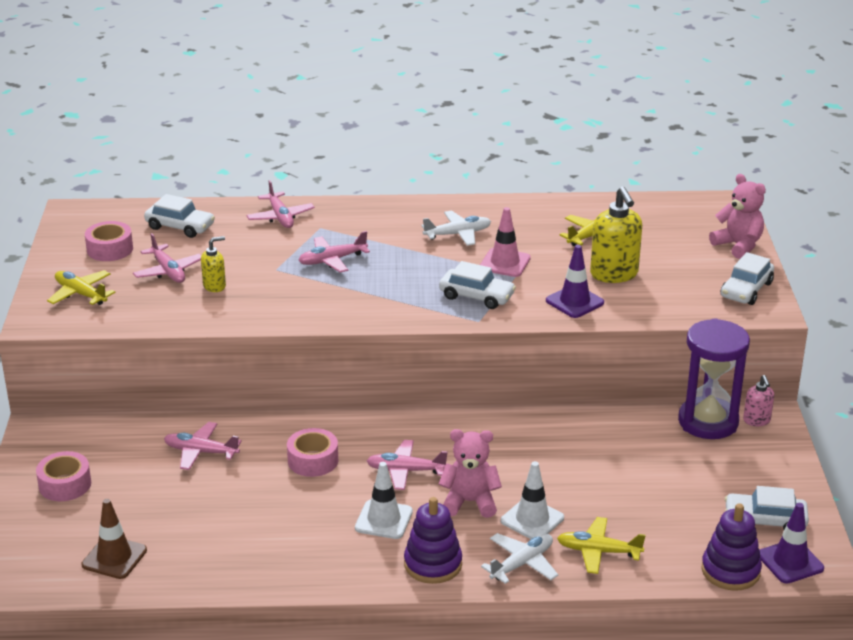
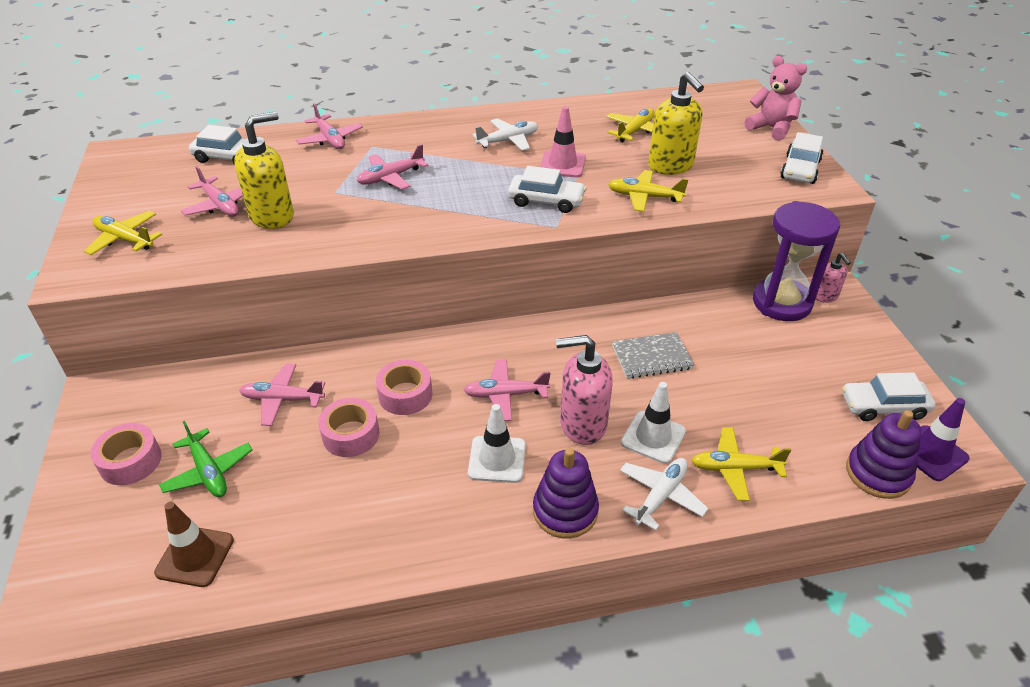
camera: 10 degrees left, 10 degrees up
(110, 249) = (155, 187): pink tape -> pink tape (351, 435)
(130, 500) = (208, 471): none -> green plane
(214, 286) = (272, 216): yellow soap dispenser -> yellow soap dispenser, size x1.84
(470, 502) = (582, 424): pink teddy bear -> pink soap dispenser
(556, 455) = (651, 357): none -> grey notebook
(574, 302) = (644, 197): purple traffic cone -> yellow plane

